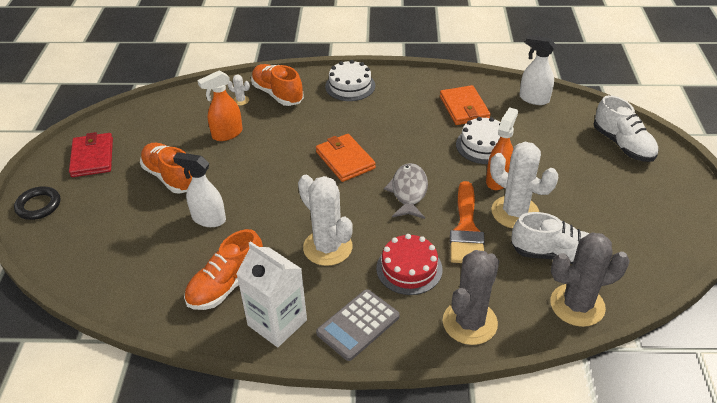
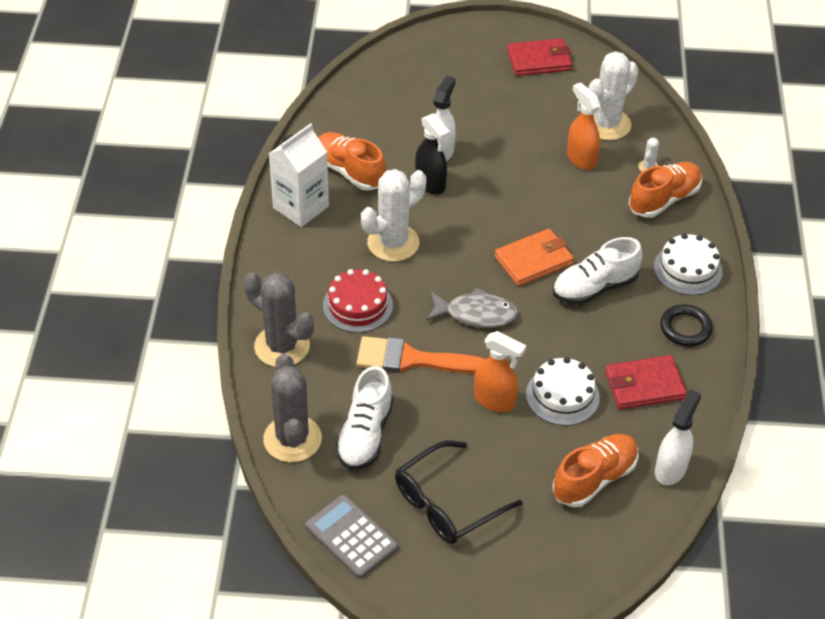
camera: 90 degrees right, 5 degrees up
(38, 206) = (466, 36): black ring -> black ring (685, 328)
(170, 177) = (506, 120): orange shoe -> orange shoe (594, 479)
(250, 224) = (430, 184): none -> black spray bottle
(358, 325) = (290, 263): grey calculator -> grey calculator (351, 537)
(464, 108) = (644, 385): orange wallet -> red wallet
(515, 212) = (436, 408): white cactus -> white cactus (606, 124)
(605, 203) = (448, 503): none -> black glasses
(622, 145) = (565, 553): white shoe -> white shoe (594, 287)

